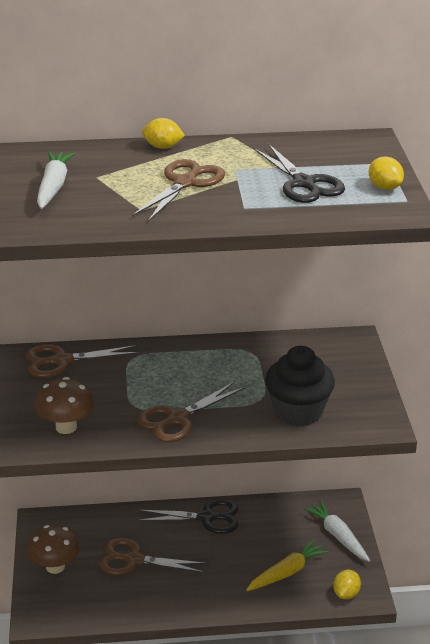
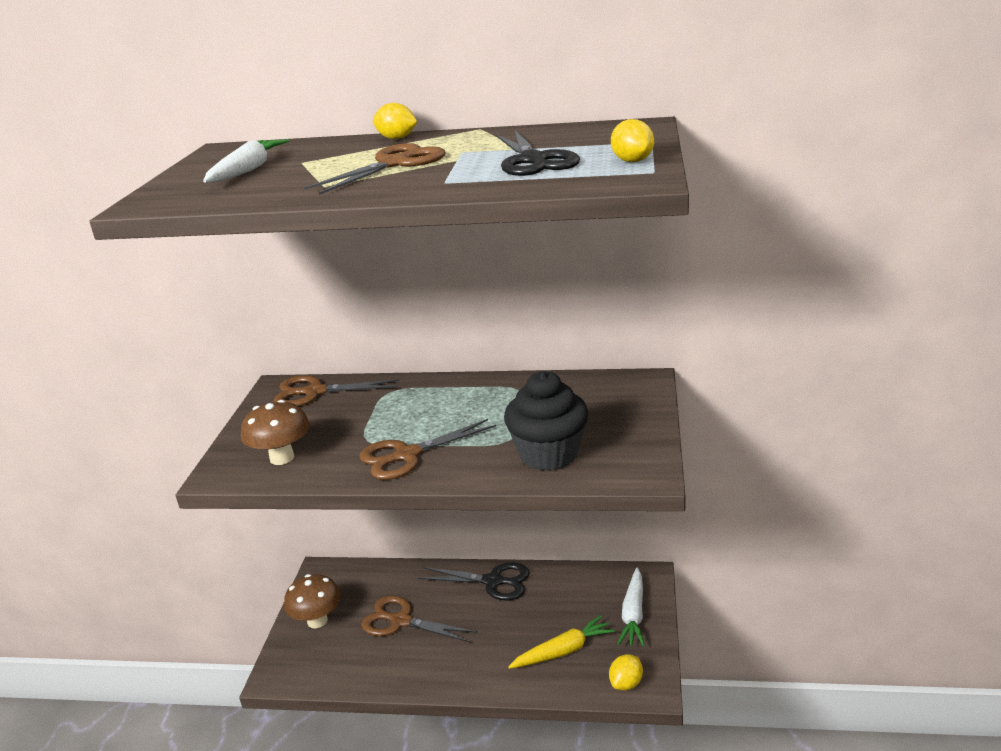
camera: 15 degrees right, 5 degrees down
(338, 536) = (633, 614): white carrot -> white carrot turned 150 degrees counterclockwise

